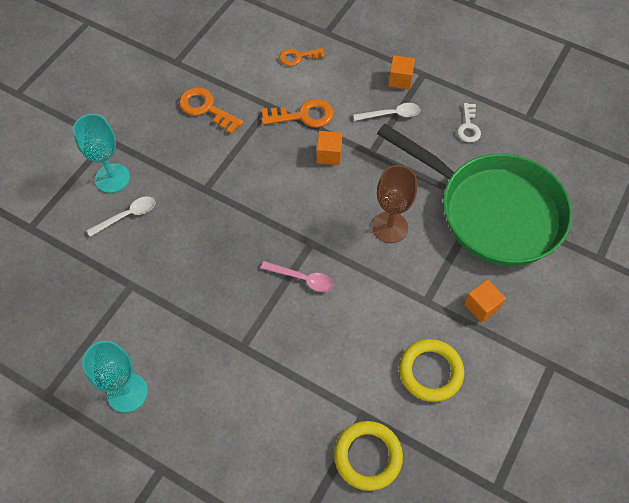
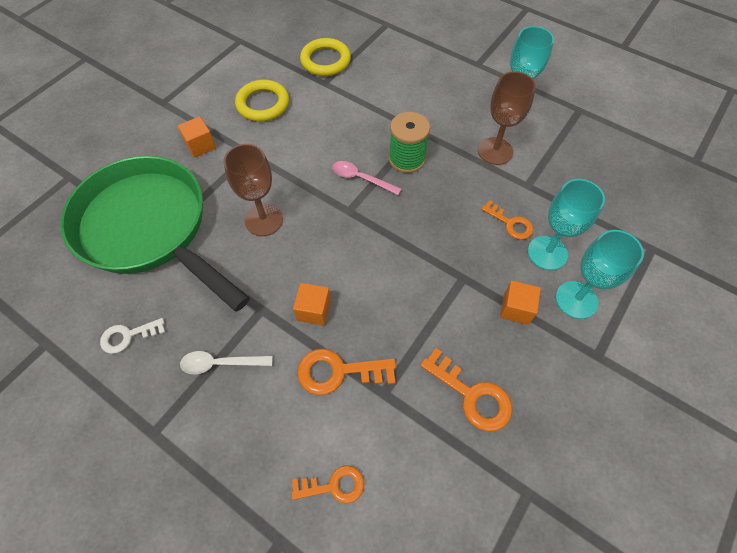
camera: 175 degrees left, 0 degrees up
(127, 216) = (547, 253): white spoon -> turquoise goblet
(156, 241) = (510, 223): none -> orange key
(158, 325) = (495, 151): none -> brown goblet
(255, 306) = (406, 159): none -> green spool
(400, 80) = (190, 424): orange cube -> orange cube (516, 309)
(468, 127) = (128, 336): white key -> white key turned 120 degrees counterclockwise

